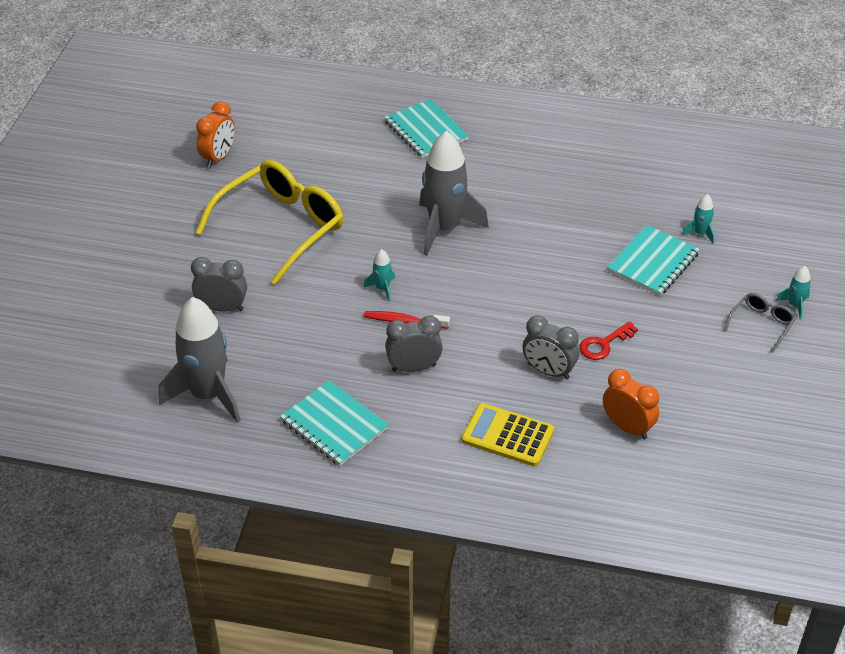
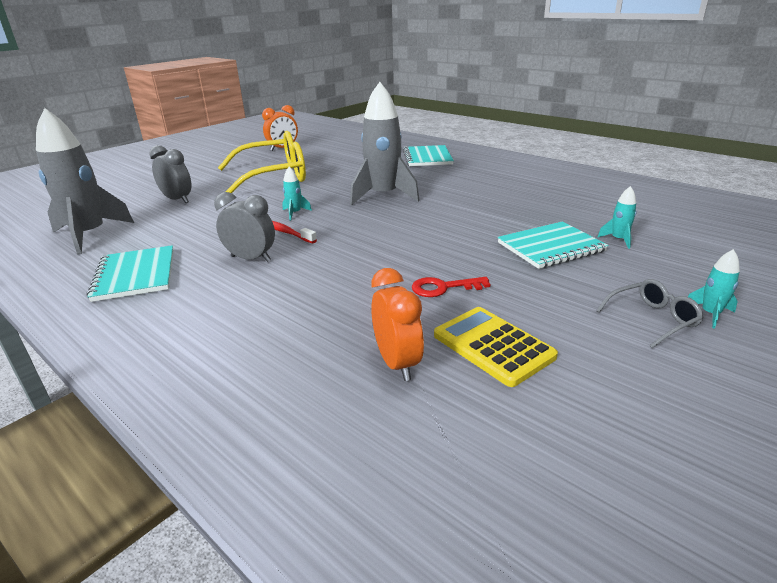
camera: 30 degrees right, 15 degrees down
(507, 435) = (261, 328): yellow calculator -> yellow calculator (493, 346)
(548, 371) = (364, 292): grey clock -> none

